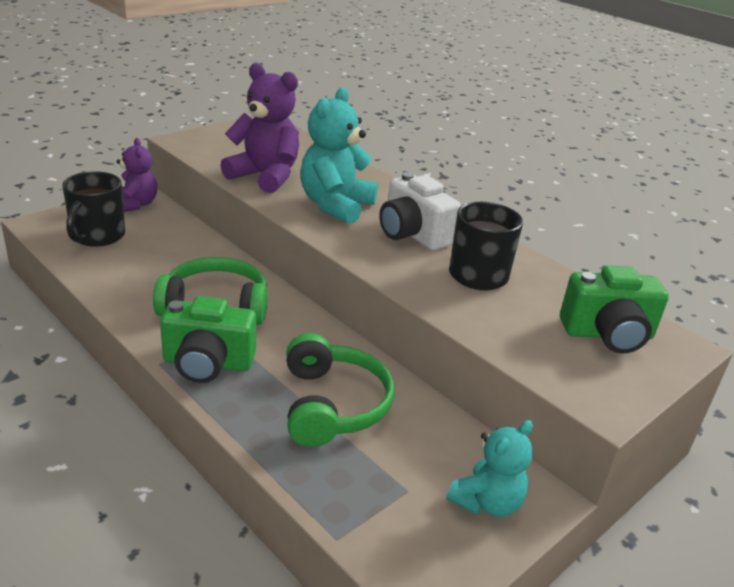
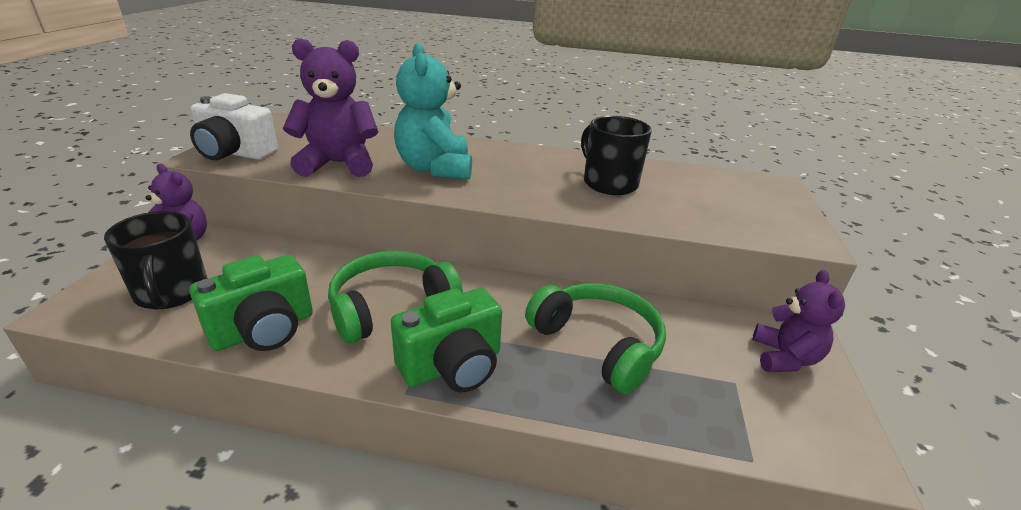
camera: 35 degrees left, 0 degrees up
(413, 234) = (524, 171): white camera -> white camera (235, 153)
(487, 502) = (784, 358): turquoise teddy bear -> purple teddy bear
(608, 335) = (736, 193): green camera -> green camera (264, 330)

